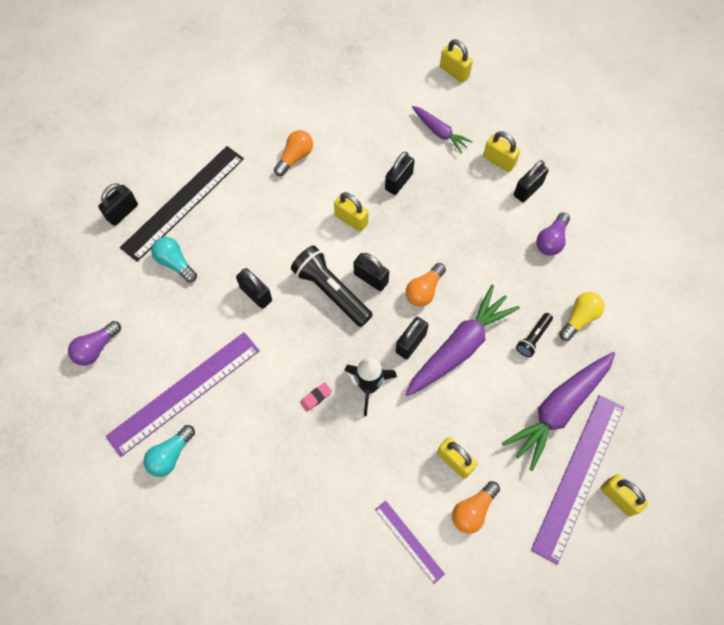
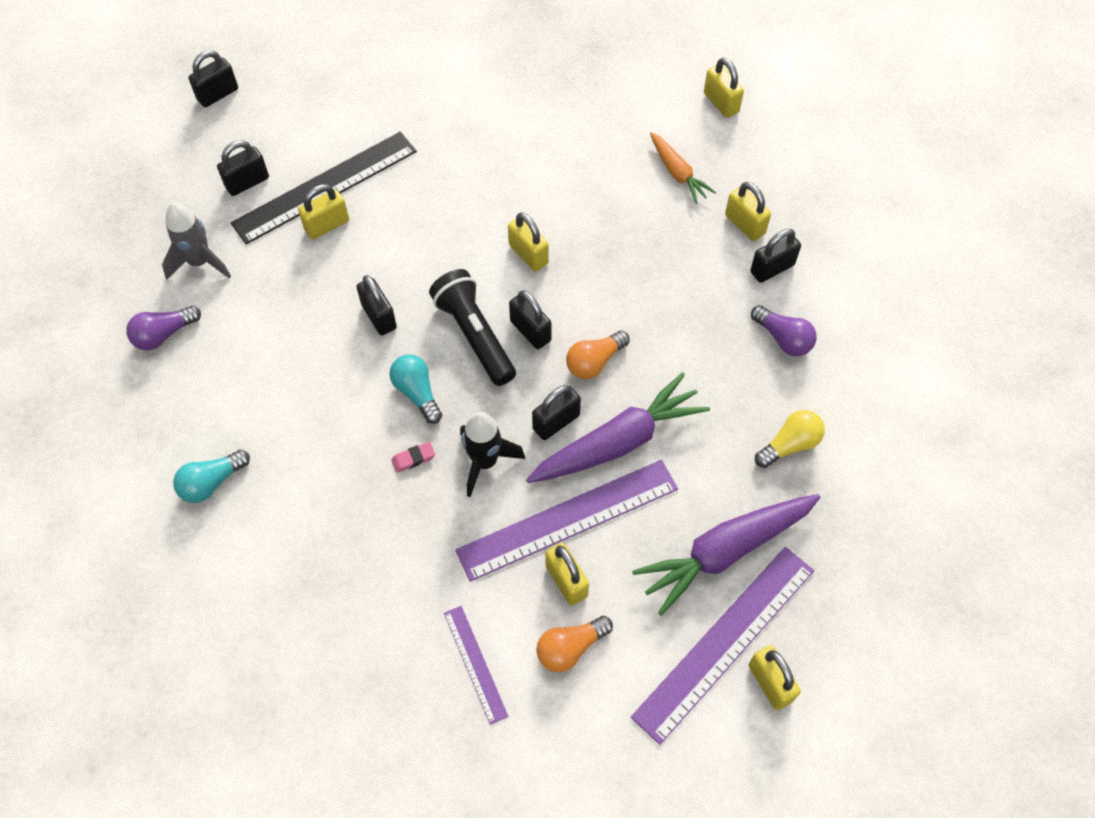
camera: 15 degrees right, 5 degrees down
(106, 284) = (200, 262): none -> grey rocket
(175, 263) = (291, 256): turquoise light bulb -> turquoise light bulb (417, 392)
(184, 392) = (252, 412): purple ruler -> purple ruler (568, 519)
(194, 232) = (327, 225): none -> yellow padlock
(295, 157) = (481, 163): orange light bulb -> none
(398, 181) = (604, 221): black padlock -> black padlock (218, 94)
(440, 132) = (678, 173): purple carrot -> orange carrot
(533, 338) = (719, 454): black flashlight -> none
(551, 240) = (783, 339): purple light bulb -> purple light bulb turned 90 degrees counterclockwise

